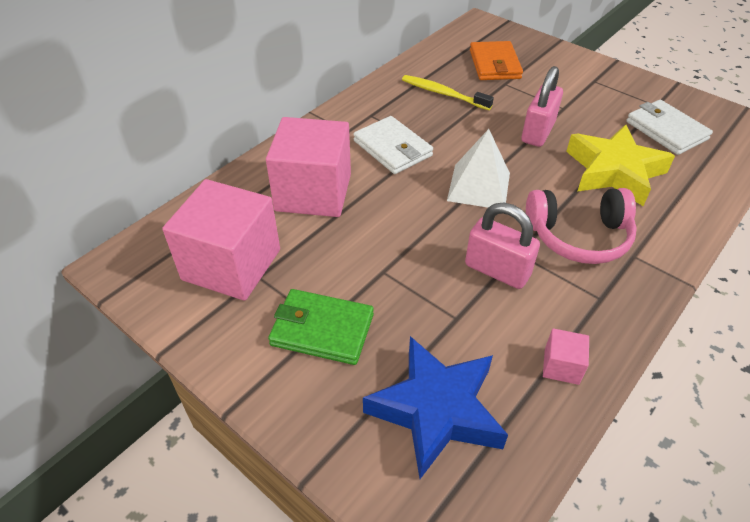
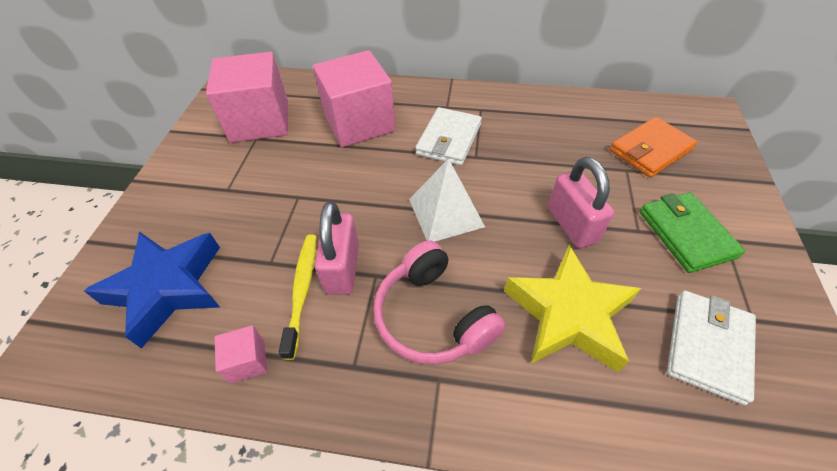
camera: 60 degrees right, 5 degrees up
(322, 329) = (221, 190): green wallet -> green wallet (686, 234)
(443, 94) = (559, 136): yellow toothbrush -> yellow toothbrush (302, 290)
(538, 132) = (571, 224): pink padlock -> pink padlock turned 75 degrees clockwise

